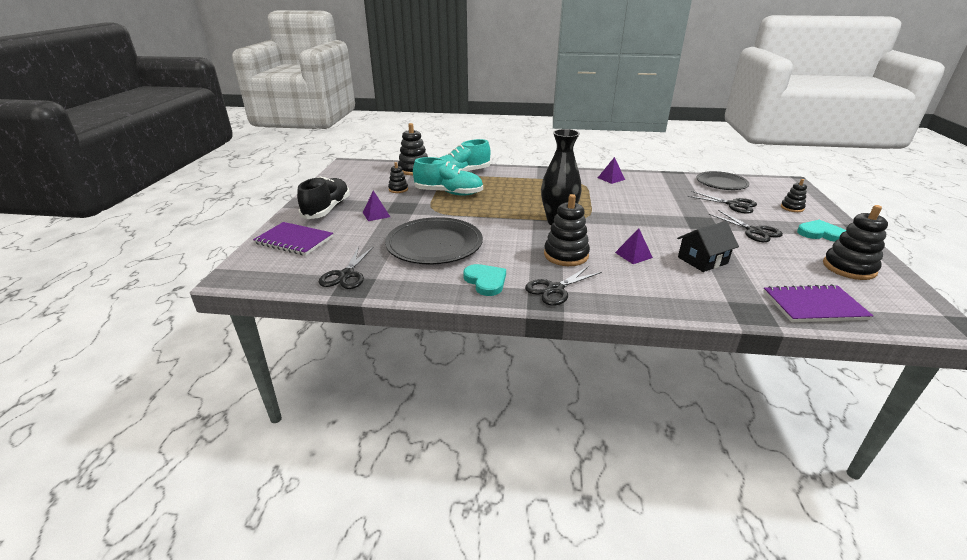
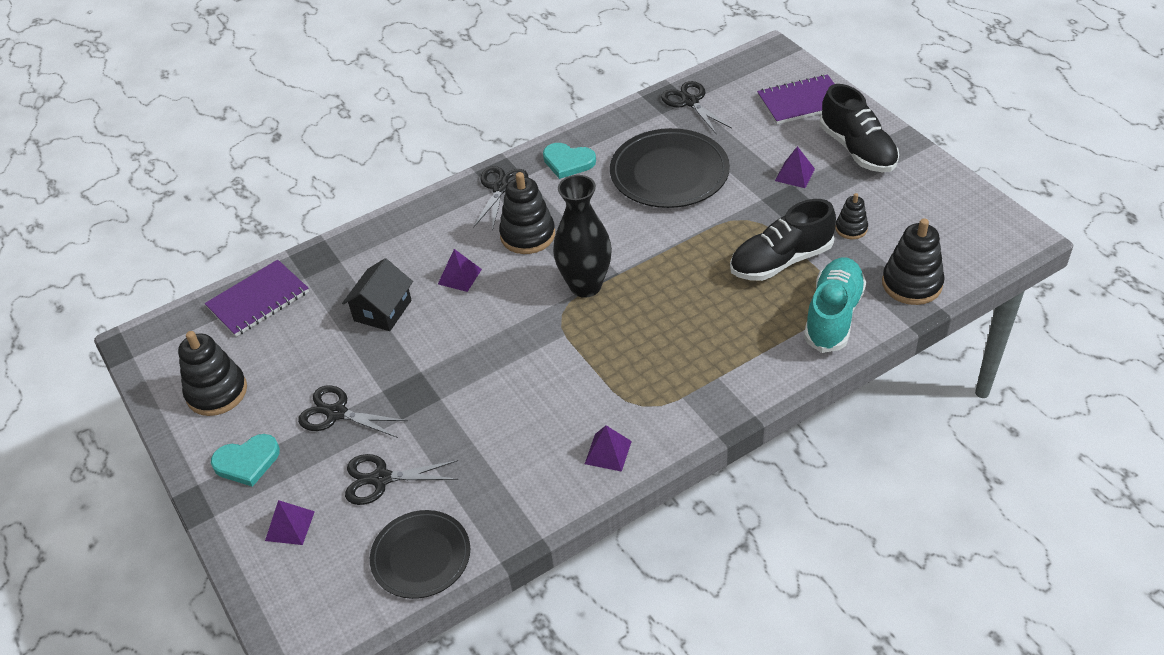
camera: 145 degrees right, 15 degrees up
(449, 193) = (781, 261): turquoise shoe -> black shoe
(792, 208) = (290, 526): black stacking toy -> purple pyramid

